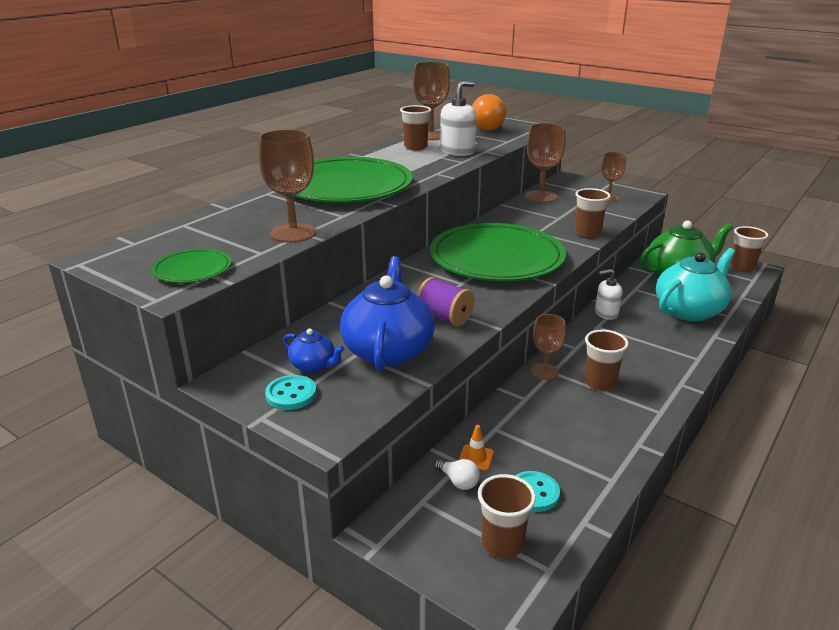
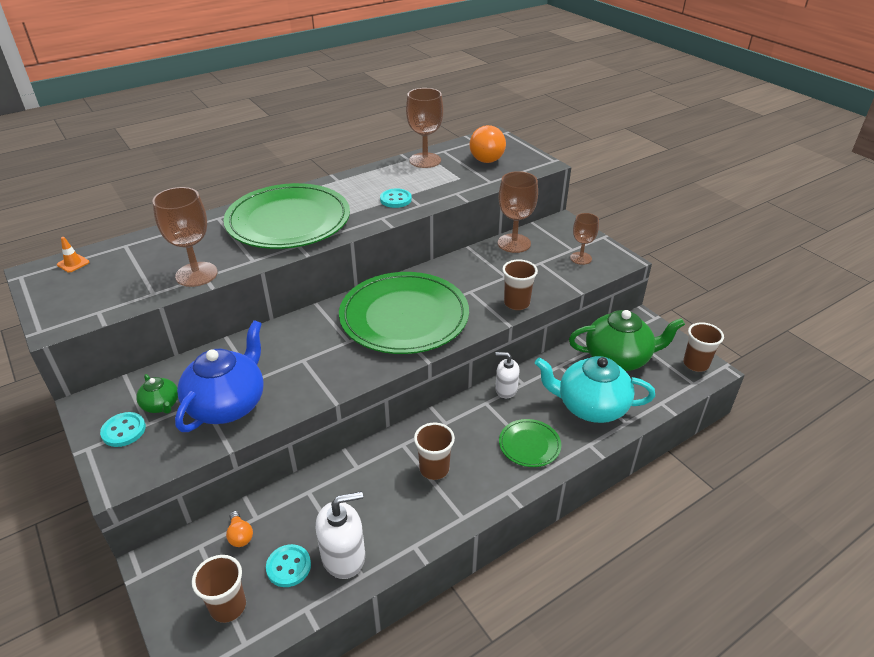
camera: 20 degrees right, 10 degrees up
(192, 269) = (89, 302): green plate -> green plate (529, 445)
(313, 366) = (161, 405): blue teapot -> green teapot
(415, 147) = (396, 176): brown cup -> none
(435, 161) = (395, 199): none -> turquoise button
(444, 317) = (301, 379): purple spool -> none
(457, 151) = (429, 189): white soap dispenser -> white soap dispenser (343, 556)
(458, 481) = (240, 535): white light bulb -> orange light bulb
(476, 458) = (271, 516): orange traffic cone -> orange traffic cone (73, 263)
(545, 372) = (396, 442): brown goblet -> none
(689, 311) = (590, 406): turquoise teapot -> turquoise teapot turned 150 degrees counterclockwise

